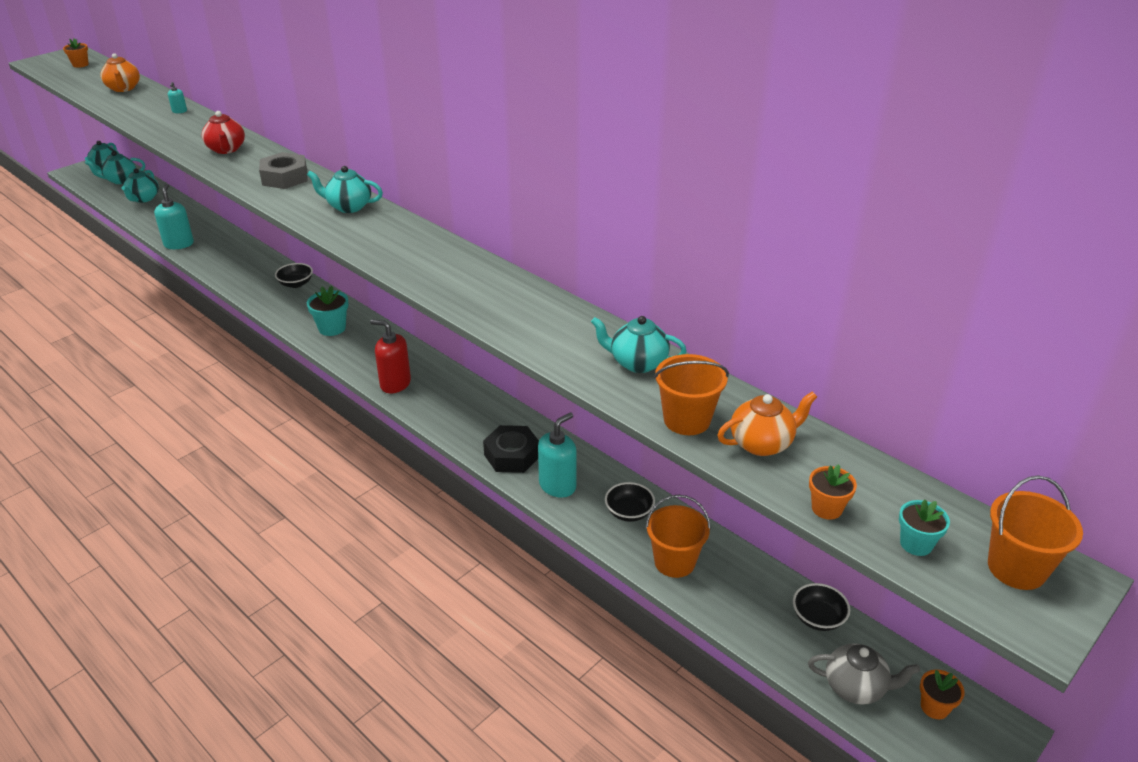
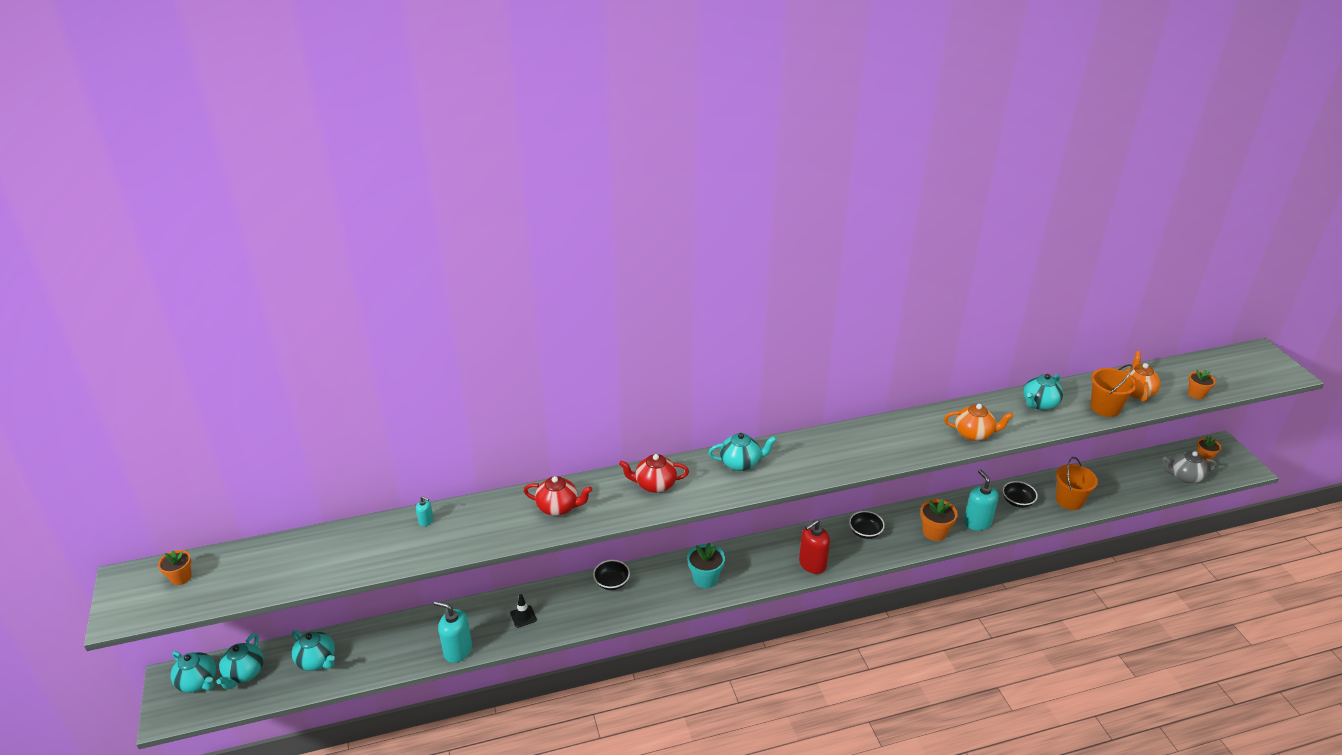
camera: 60 degrees left, 0 degrees up
(123, 88) = (309, 552): orange teapot -> orange teapot (974, 434)
(230, 258) = (523, 616): none -> black traffic cone
(285, 178) = (654, 485): grey nut -> red teapot
(348, 207) = (740, 463): turquoise teapot -> turquoise teapot turned 135 degrees counterclockwise
(512, 455) = (934, 532): black nut -> orange flower pot
(818, 618) = (1132, 467): black bowl -> black bowl (865, 532)
(856, 687) = (1184, 476): grey teapot -> grey teapot turned 135 degrees counterclockwise
(916, 544) = (1229, 380): turquoise flower pot -> none
(1016, 568) = (1252, 362): orange bucket -> none

